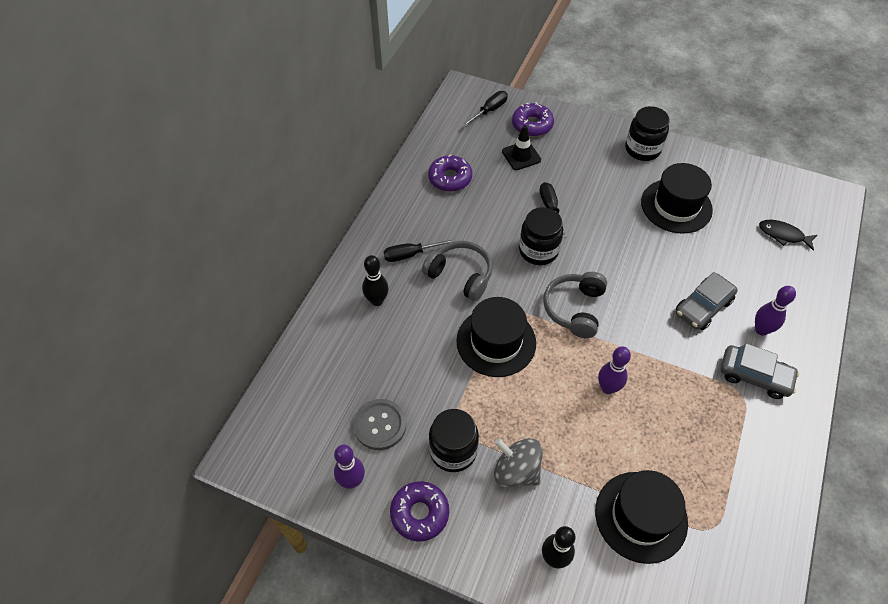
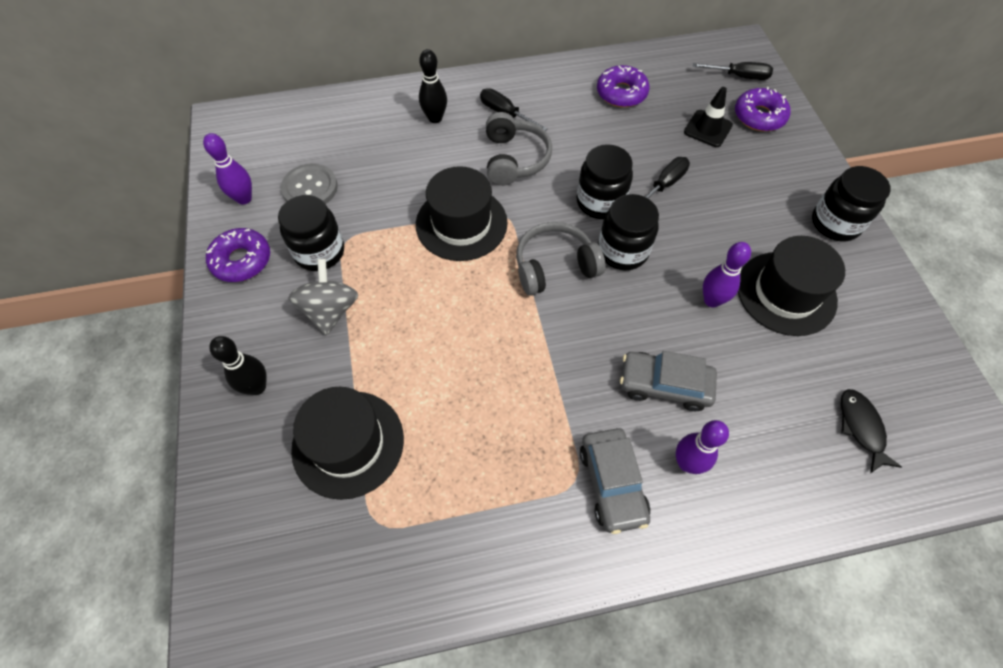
camera: 55 degrees right, 5 degrees up
(588, 264) = (622, 251): none -> black jar
(608, 388) = (480, 342): purple bowling pin -> purple bowling pin (712, 300)

